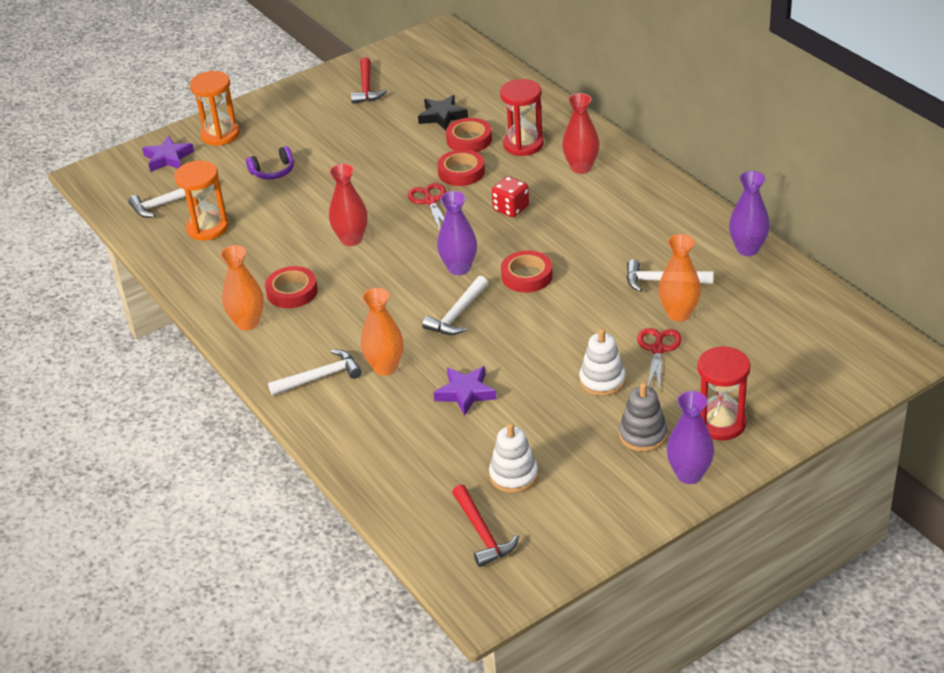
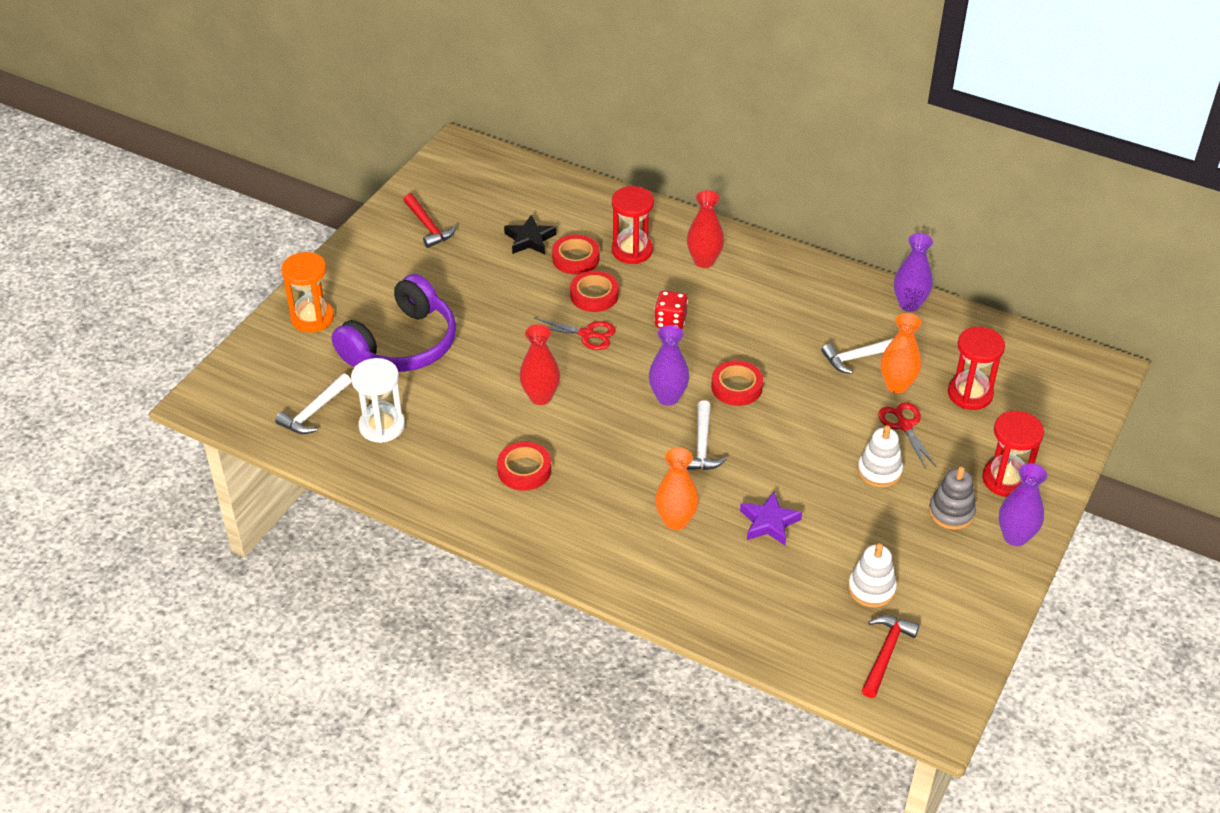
camera: 30 degrees left, 5 degrees up
(168, 158) = (275, 359): purple star -> none
(208, 228) = (382, 426): orange hourglass -> white hourglass
(248, 323) = (505, 517): orange vase -> none
(273, 171) = (402, 344): purple headphones -> purple headphones, size x2.31
(320, 377) = (621, 551): white hammer -> none
(430, 201) = (587, 334): red scissors -> red scissors turned 150 degrees clockwise
(482, 533) = (885, 654): red hammer -> red hammer turned 105 degrees counterclockwise
(745, 340) = (970, 394): none -> red hourglass

